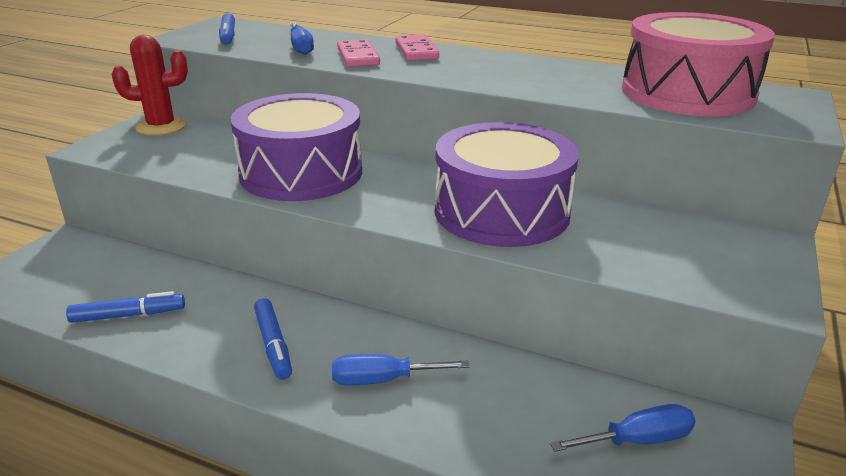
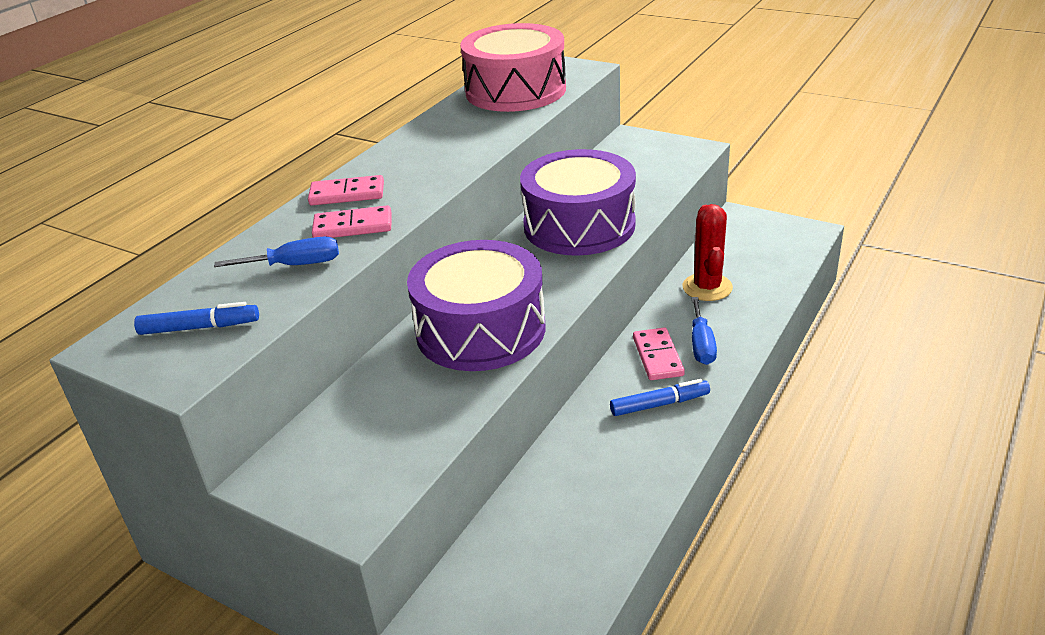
camera: 80 degrees left, 5 degrees up
(128, 315) = (612, 511): blue marker -> none
(161, 127) = (297, 462): red cactus -> red cactus (707, 287)
(360, 343) = (657, 356): none -> pink domino
(638, 440) = (748, 249): blue screwdriver -> none

